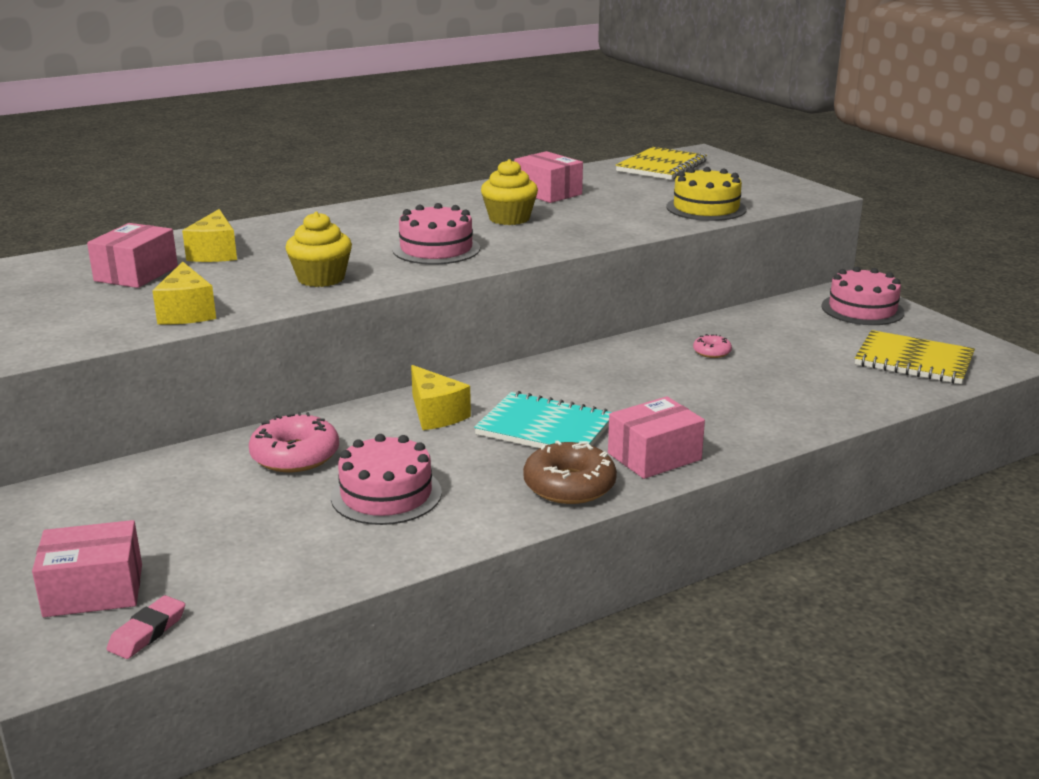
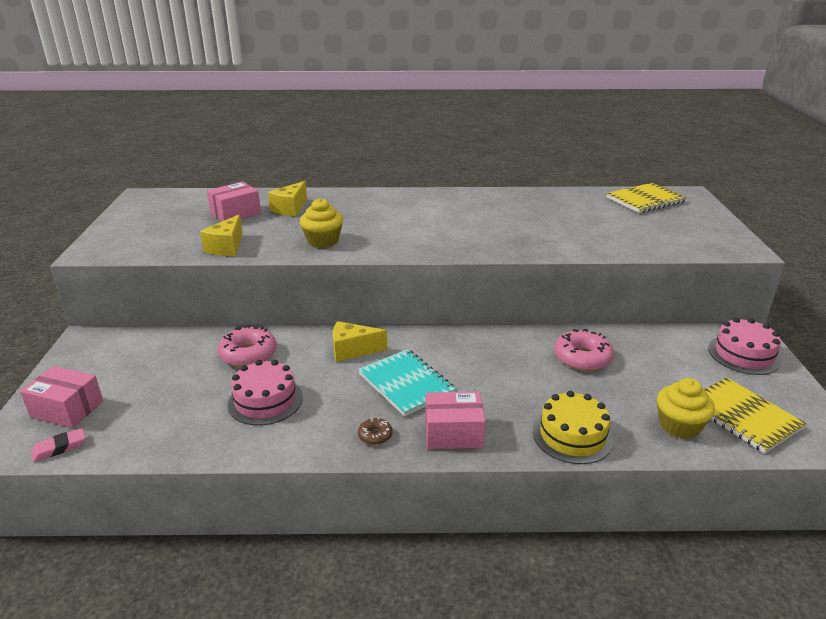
camera: 30 degrees right, 5 degrees up
(435, 414) = (352, 350): yellow cheese -> yellow cheese turned 90 degrees clockwise
(436, 249) = (414, 235): pink cake -> none
(509, 218) = (487, 221): yellow cupcake -> yellow cupcake (679, 426)
(548, 193) = (537, 206): pink box -> none
(569, 485) = (375, 435): brown donut -> brown donut, size x0.52
(706, 208) = (638, 243): yellow cake -> yellow cake (572, 436)
(712, 352) = (582, 358): pink donut -> pink donut, size x1.94

